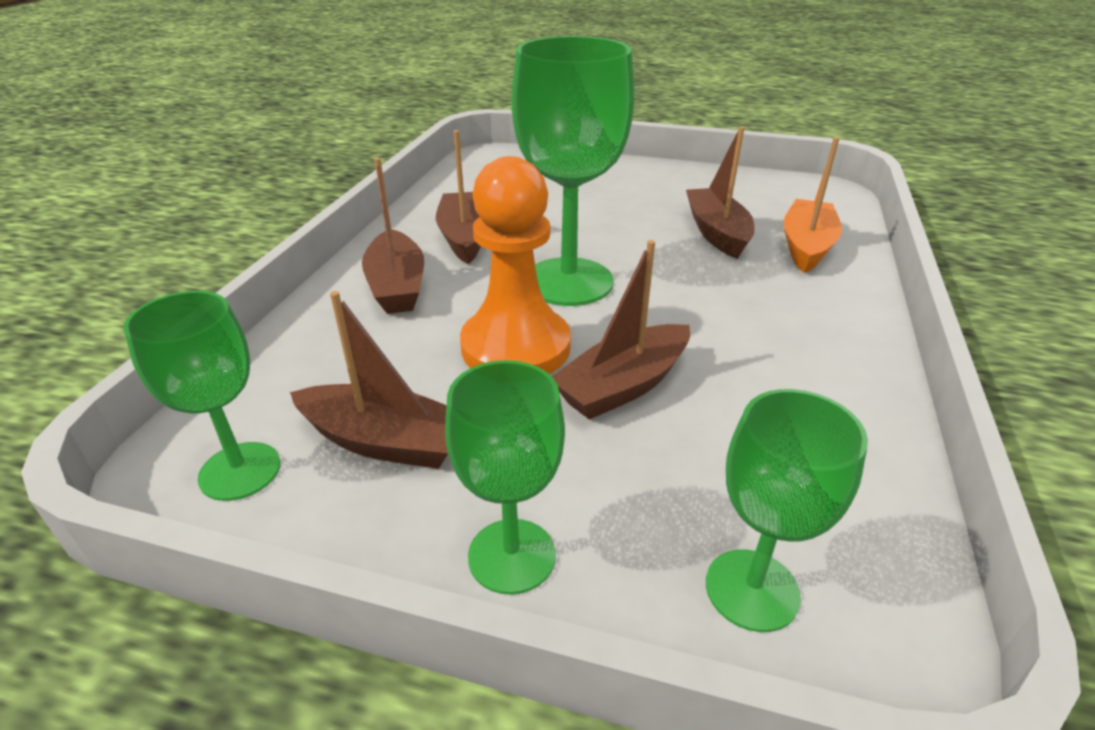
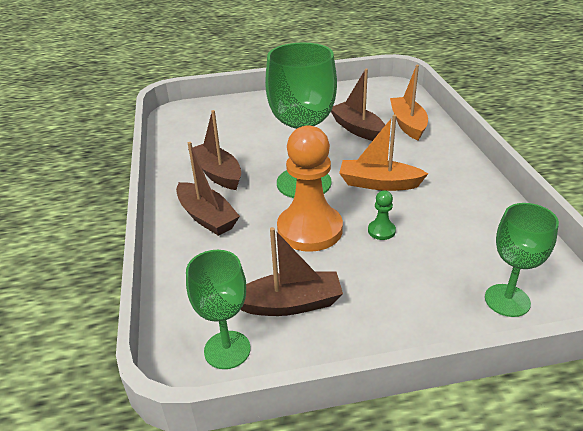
camera: 25 degrees left, 0 degrees up
(512, 555) = (401, 329): green goblet -> none
(623, 386) = (381, 231): brown boat -> green pawn
(682, 315) = (378, 183): none -> orange boat

